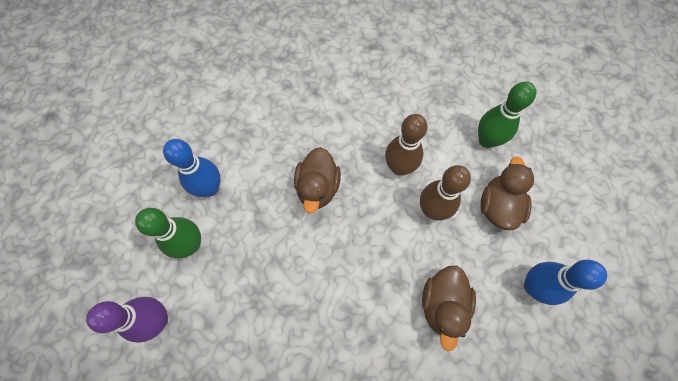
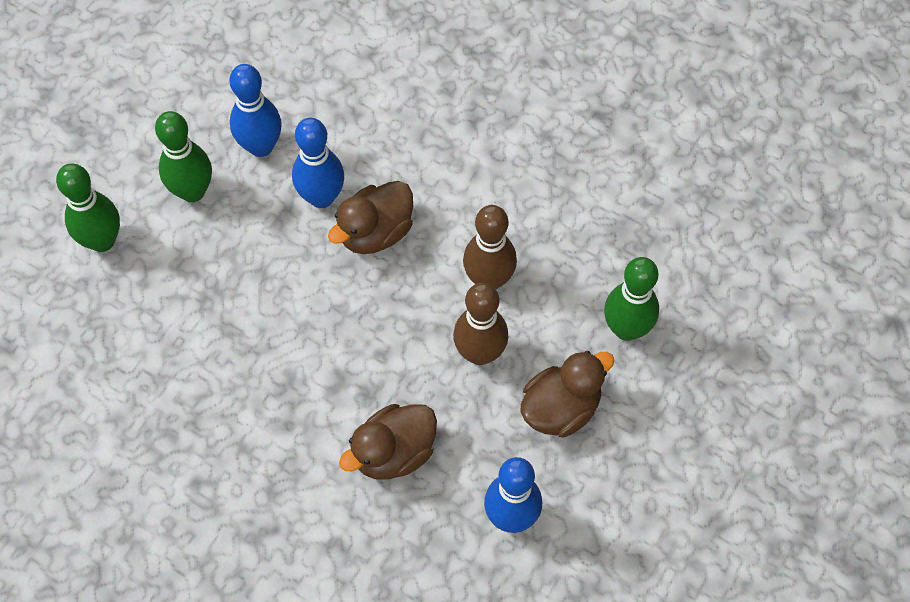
camera: 40 degrees right, 5 degrees down
(158, 320) = (102, 240): purple bowling pin -> green bowling pin
(270, 191) = (321, 197): none -> blue bowling pin

